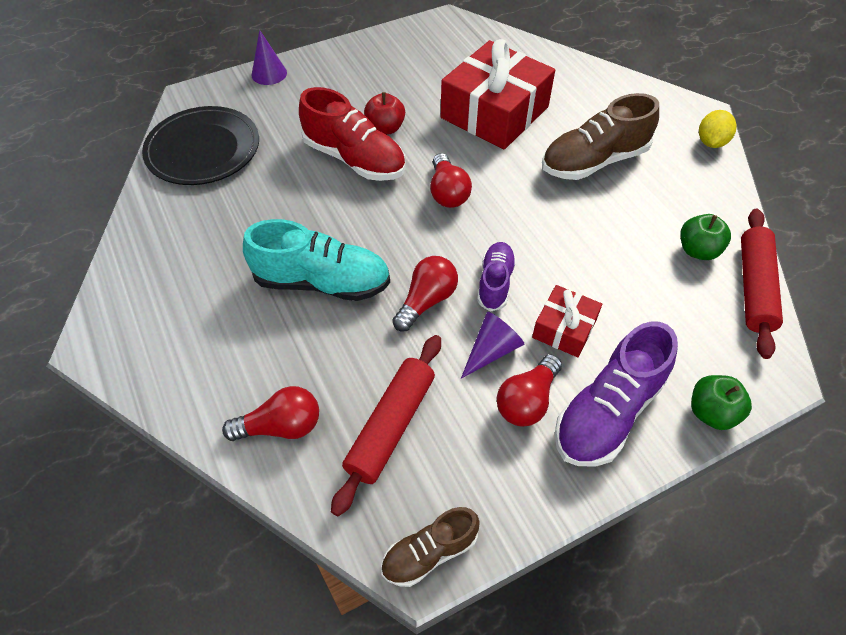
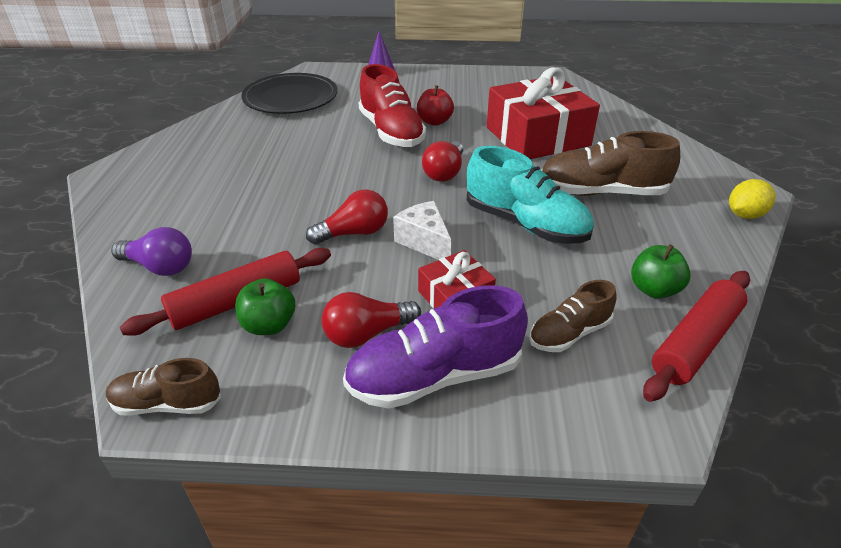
camera: 30 degrees right, 15 degrees down
(281, 426) = (160, 267): red light bulb -> purple light bulb
(322, 282) = (287, 193): turquoise shoe -> turquoise shoe (525, 224)
(492, 350) = (373, 286): purple cone -> none
(495, 282) = (424, 242): purple shoe -> white cheese
(670, 322) = (569, 333): none -> brown shoe
(711, 412) = (546, 426): green apple -> green apple (269, 325)

